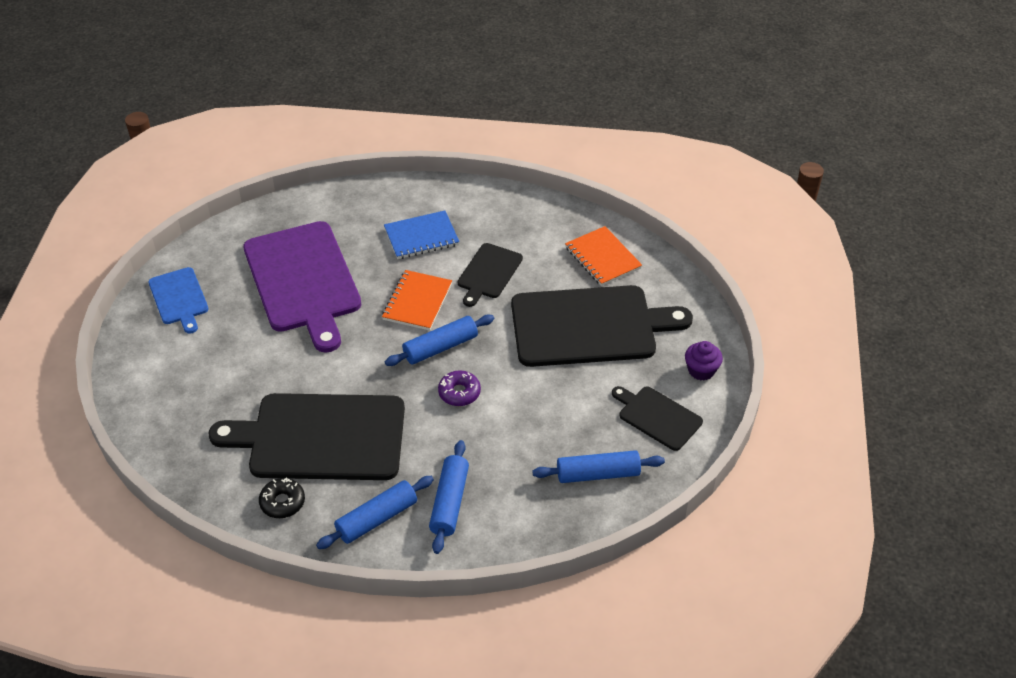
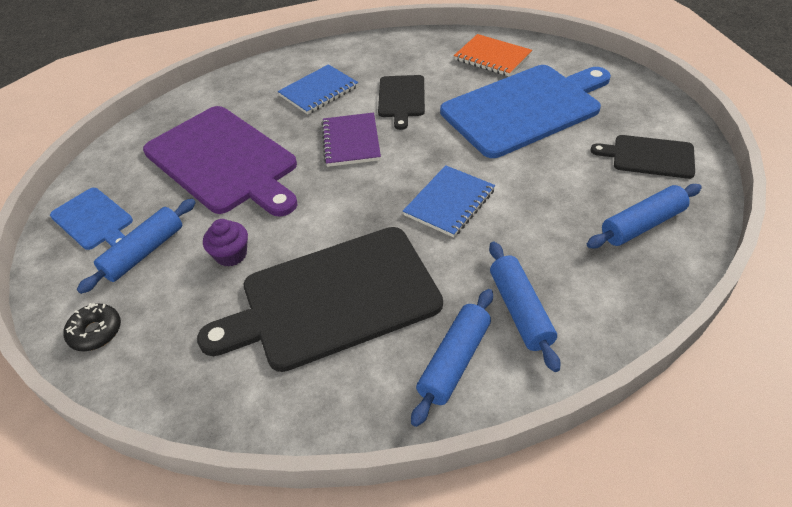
camera: 20 degrees left, 0 degrees up
(282, 502) = (332, 388): black donut -> black donut (96, 332)
(417, 302) = (351, 141): orange notebook -> purple notebook
(440, 347) = (401, 170): blue rolling pin -> blue rolling pin (144, 252)
(459, 393) = (449, 203): purple donut -> blue notebook
(589, 326) = (524, 108): black cutting board -> blue cutting board
(701, 370) = (650, 108): purple cupcake -> purple cupcake (231, 255)

